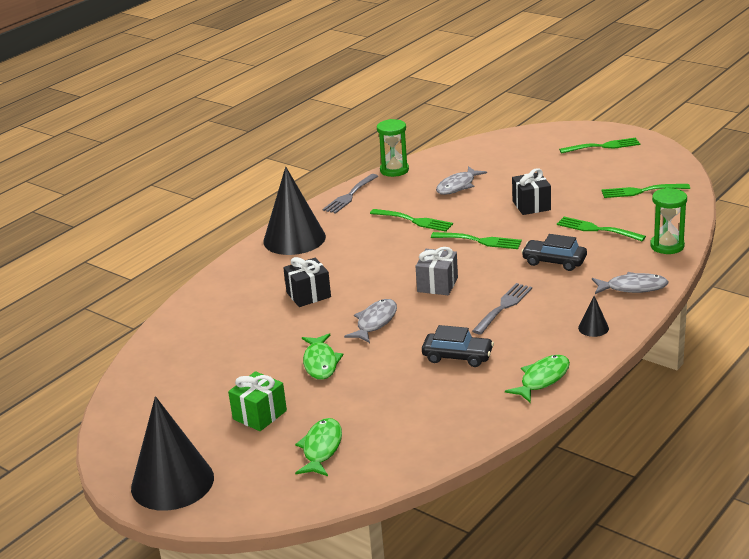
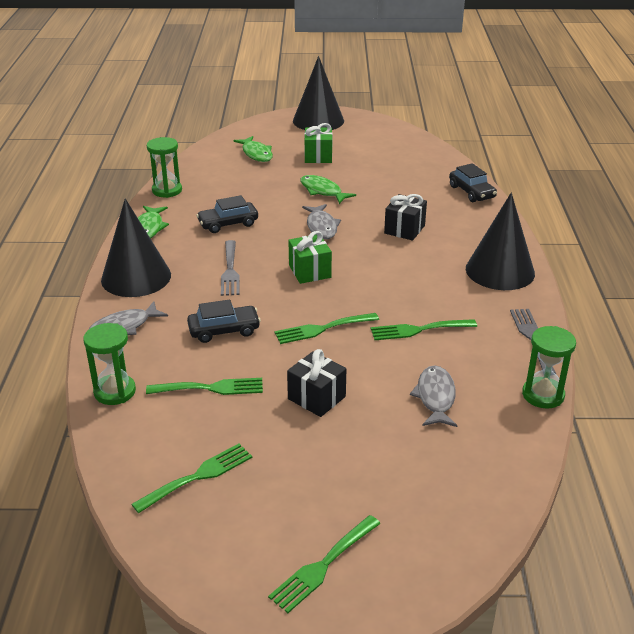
camera: 140 degrees right, 5 degrees up
(190, 311) = (471, 192): none -> black car
(437, 284) = (309, 271): grey gift -> green gift
(481, 427) = (167, 190): none -> green hourglass
(593, 328) = (136, 277): black cone -> black cone, size x2.40

